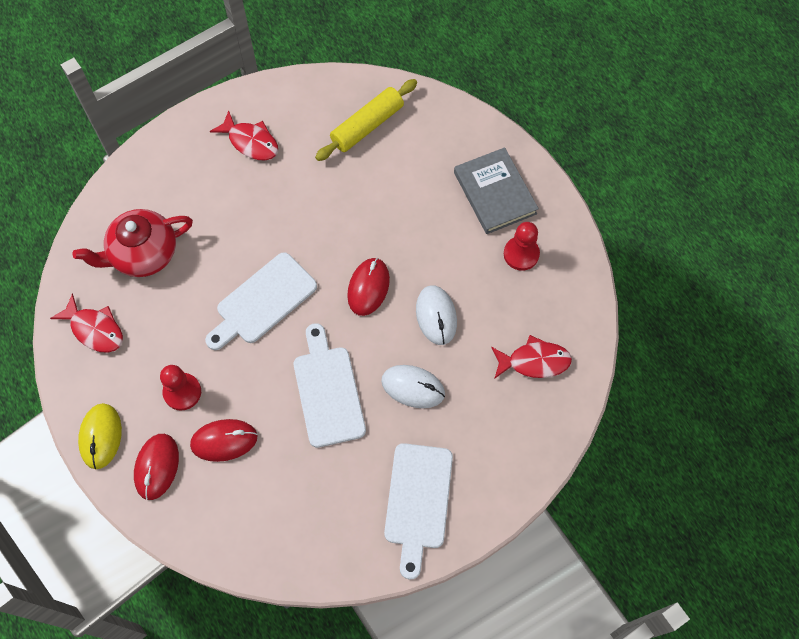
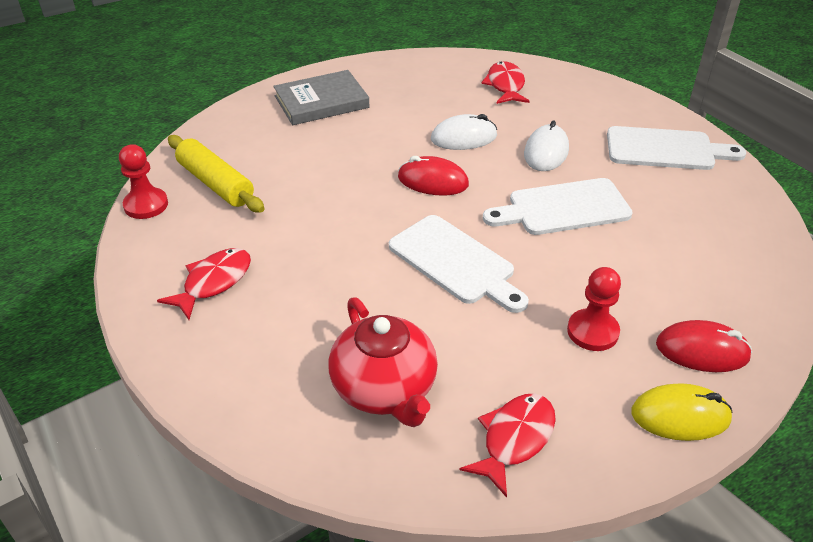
camera: 90 degrees left, 25 degrees down
(224, 441) = (646, 289): red mouse -> none
(521, 254) = (392, 89): red pawn -> red pawn (146, 205)

